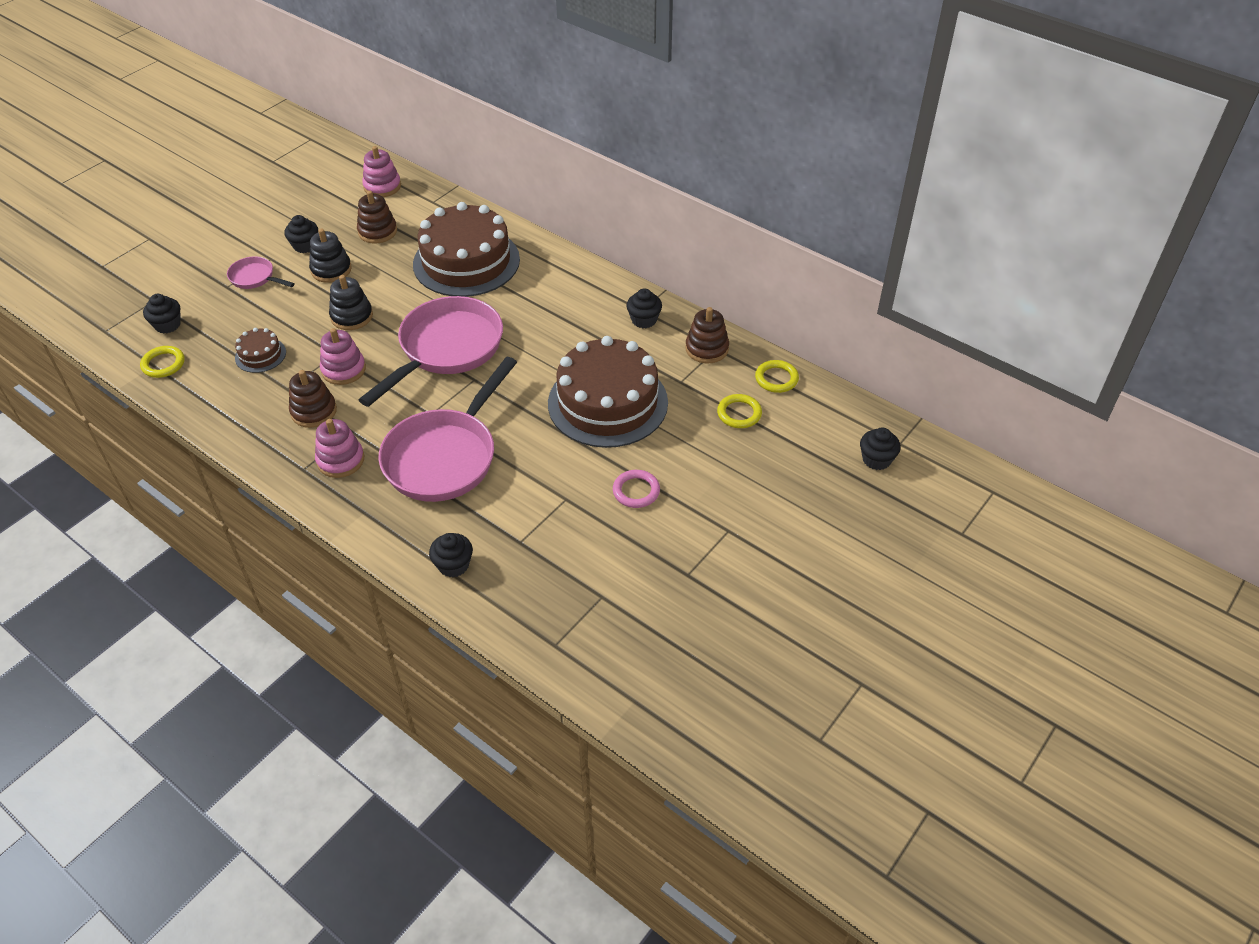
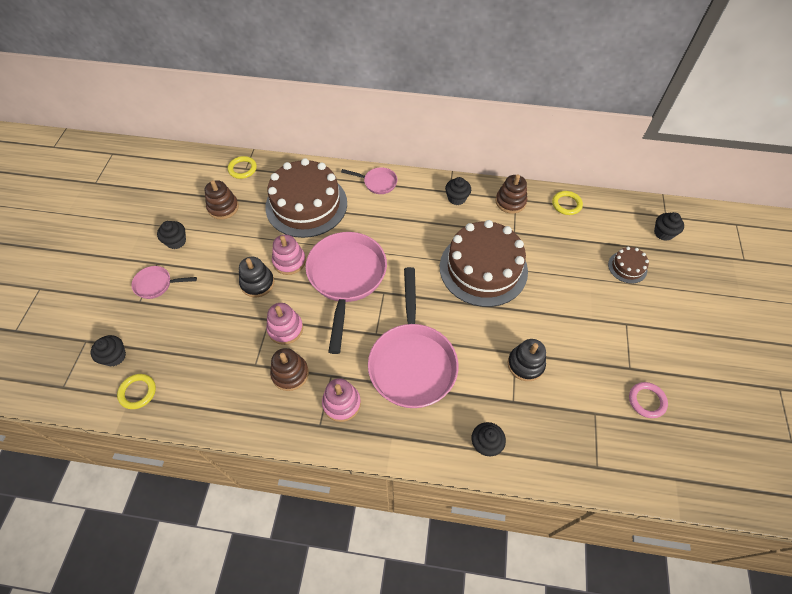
camera: 30 degrees left, 10 degrees up
(260, 355) = (212, 347): brown cake -> brown cake (627, 267)
(331, 270) = (212, 252): black stacking toy -> black stacking toy (525, 364)
(382, 186) = (198, 171): pink stacking toy -> pink stacking toy (289, 261)
(565, 269) = (377, 183): none -> pink pan
(636, 491) = (552, 324): pink ring -> pink ring (646, 401)
(739, 413) = (565, 238): yellow ring -> yellow ring (242, 169)

